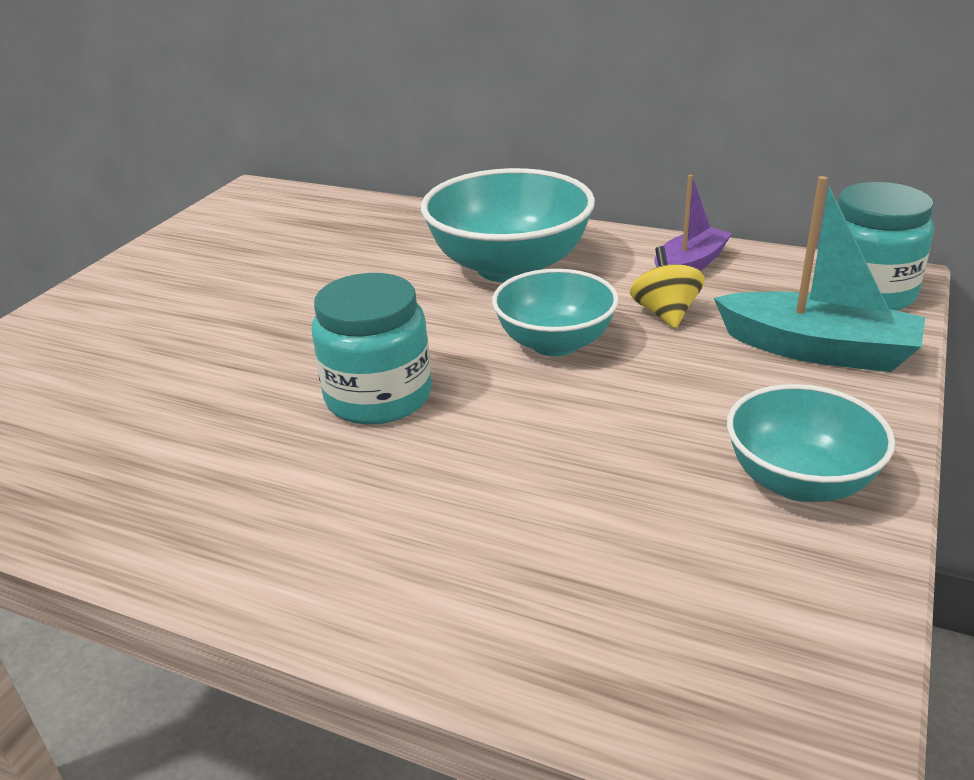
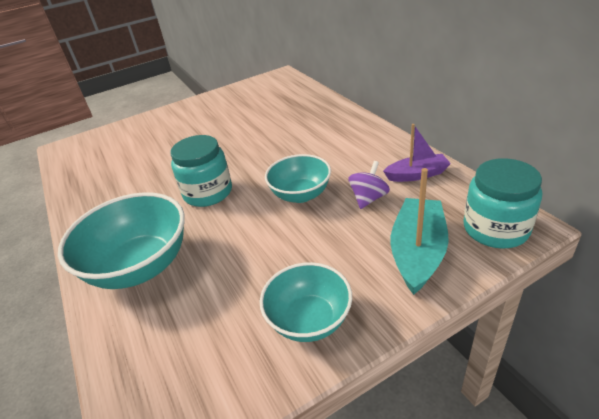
camera: 40 degrees right, 5 degrees up
(509, 267) = (332, 146): turquoise bowl -> turquoise bowl (140, 266)
(665, 313) = (368, 198): yellow spinning top -> purple spinning top
(817, 350) = (418, 252): turquoise boat -> turquoise boat turned 135 degrees counterclockwise

